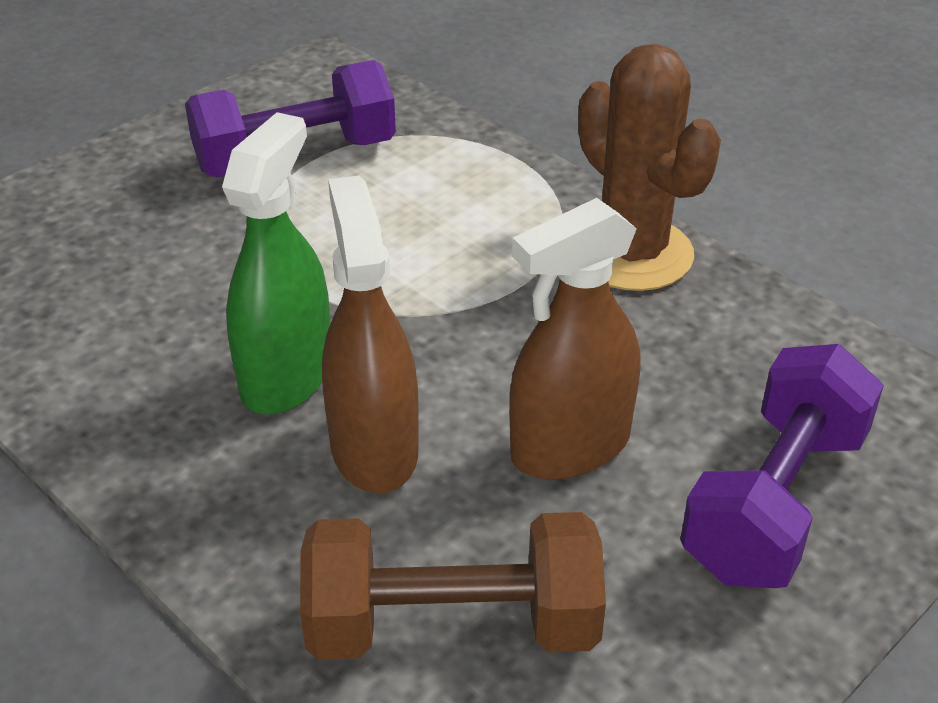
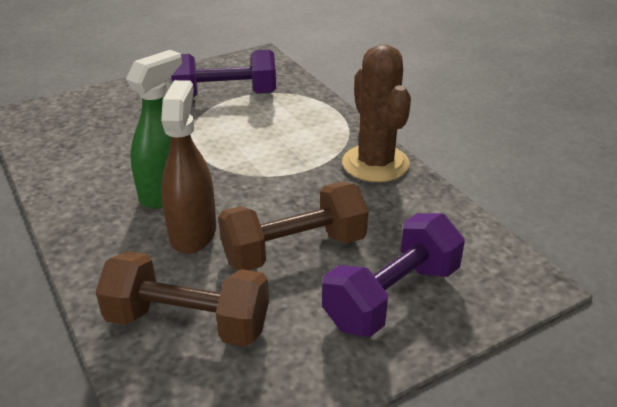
camera: 15 degrees right, 5 degrees down
(570, 447) = (294, 249): brown spray bottle -> brown dumbbell

